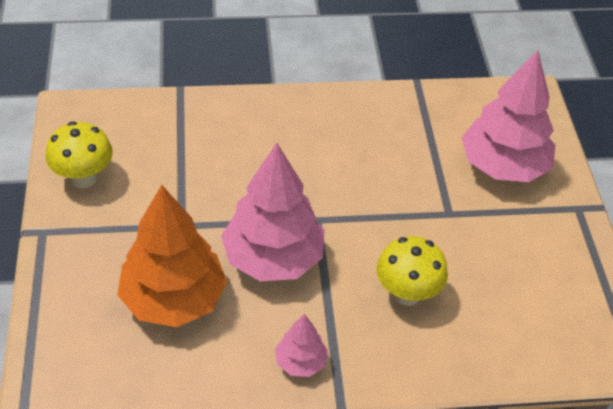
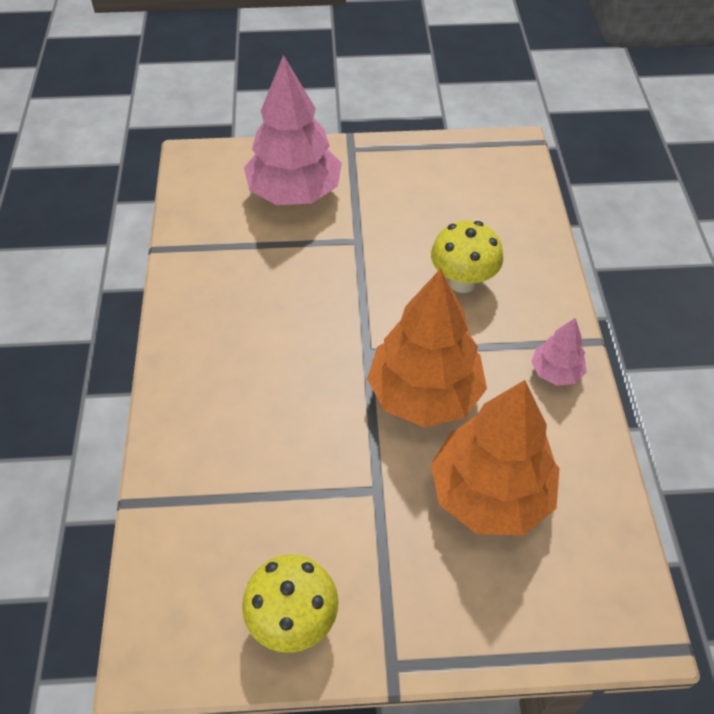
camera: 85 degrees left, 5 degrees up
(273, 258) = (424, 394): pink tree -> orange tree

